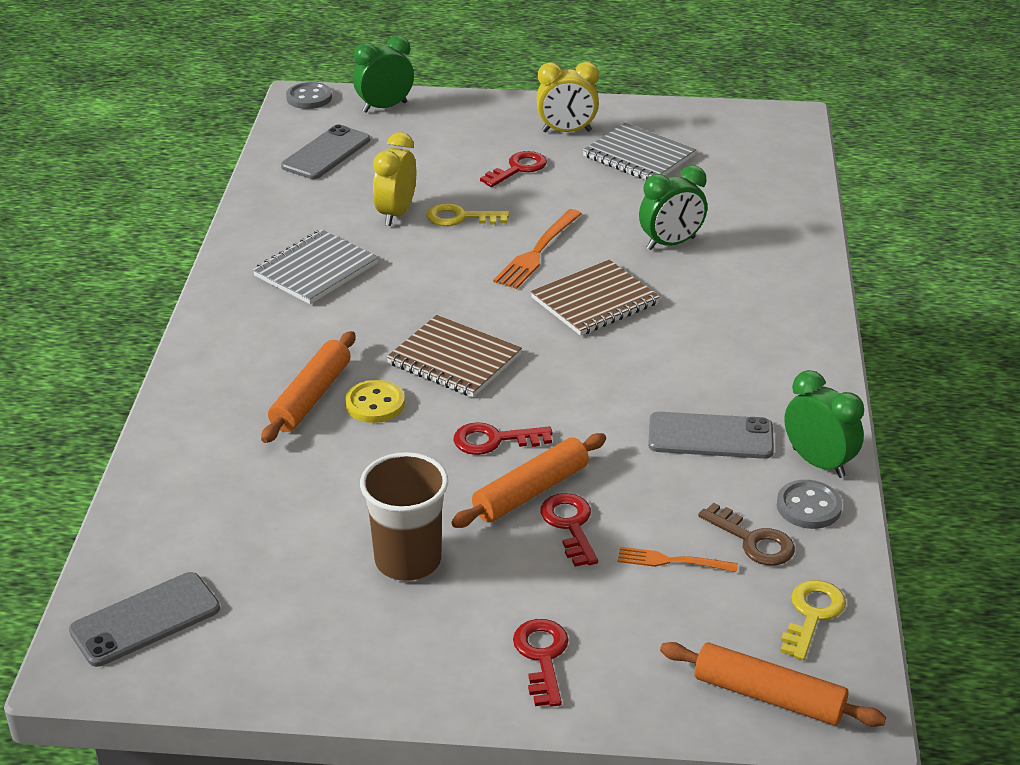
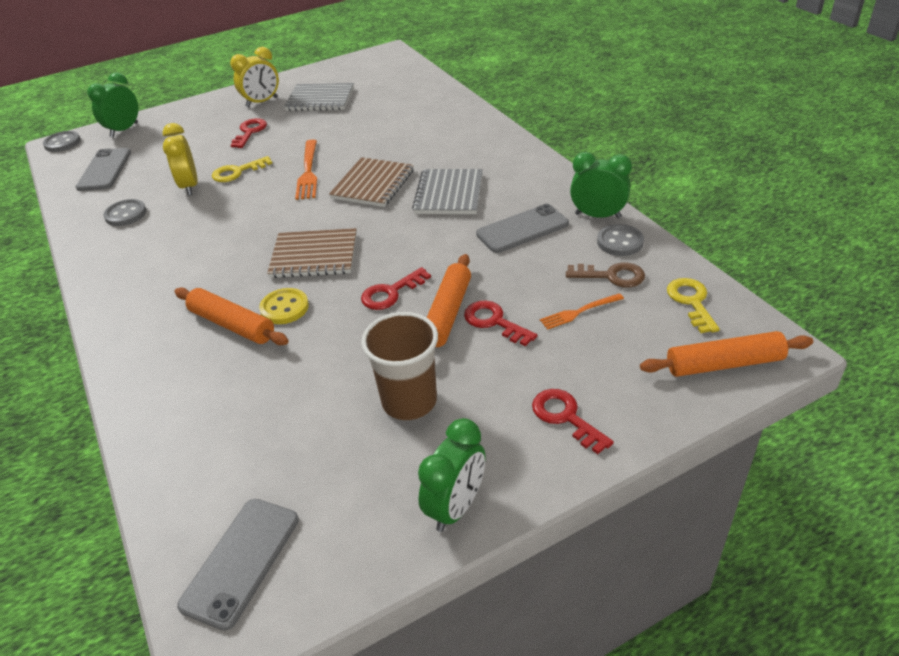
camera: 30 degrees left, 5 degrees up
(306, 220) = (126, 214): none -> grey button
(311, 397) = (232, 324): orange rolling pin -> orange rolling pin turned 45 degrees counterclockwise
(316, 270) = (161, 242): grey notebook -> grey notebook (449, 194)
(671, 243) = (387, 136): green clock -> green clock (456, 507)

